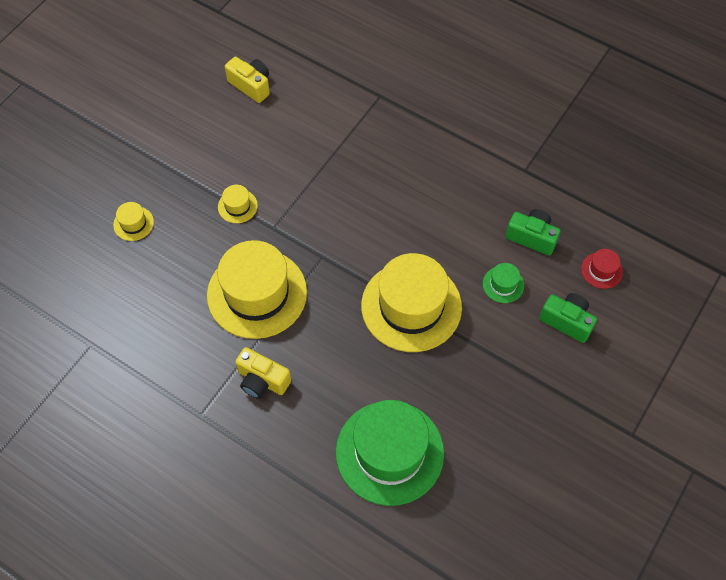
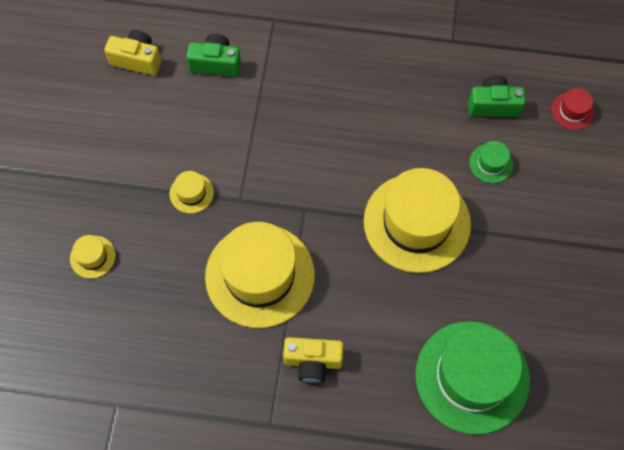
camera: 25 degrees left, 5 degrees up
(567, 321) = (567, 174): green camera -> green camera (216, 63)

